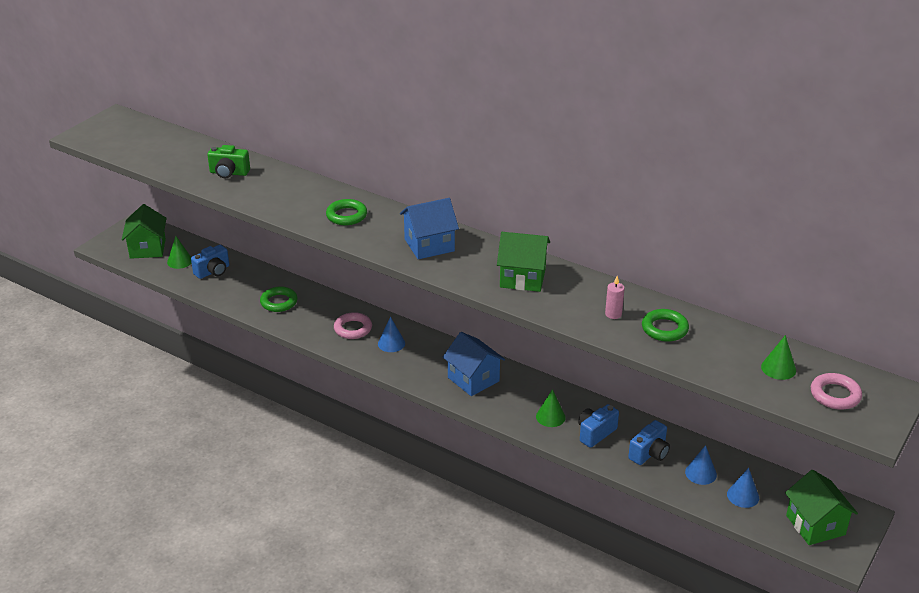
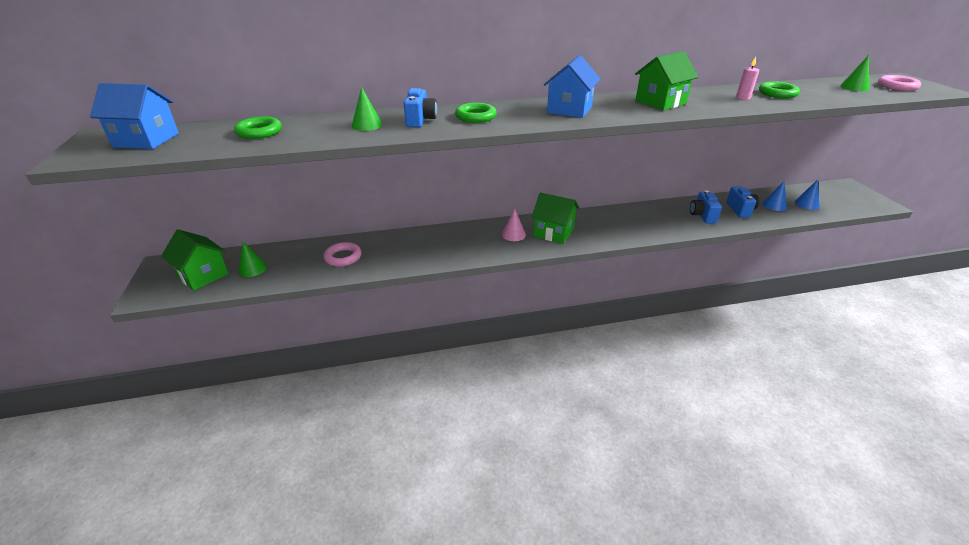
camera: 45 degrees left, 0 degrees up
(213, 271) = (298, 261): blue camera -> blue camera (420, 120)
(229, 173) = (315, 129): green camera -> none
(279, 302) = (390, 252): green ring -> green ring (259, 132)
(353, 329) = (473, 240): pink ring -> pink ring (343, 257)
(391, 343) = (513, 234): blue cone -> pink cone
(473, 379) = (596, 226): blue house -> blue house (146, 140)
(550, 417) = (669, 221): green cone -> green cone (367, 125)
(815, 525) = (850, 198): green house -> green house (553, 232)

